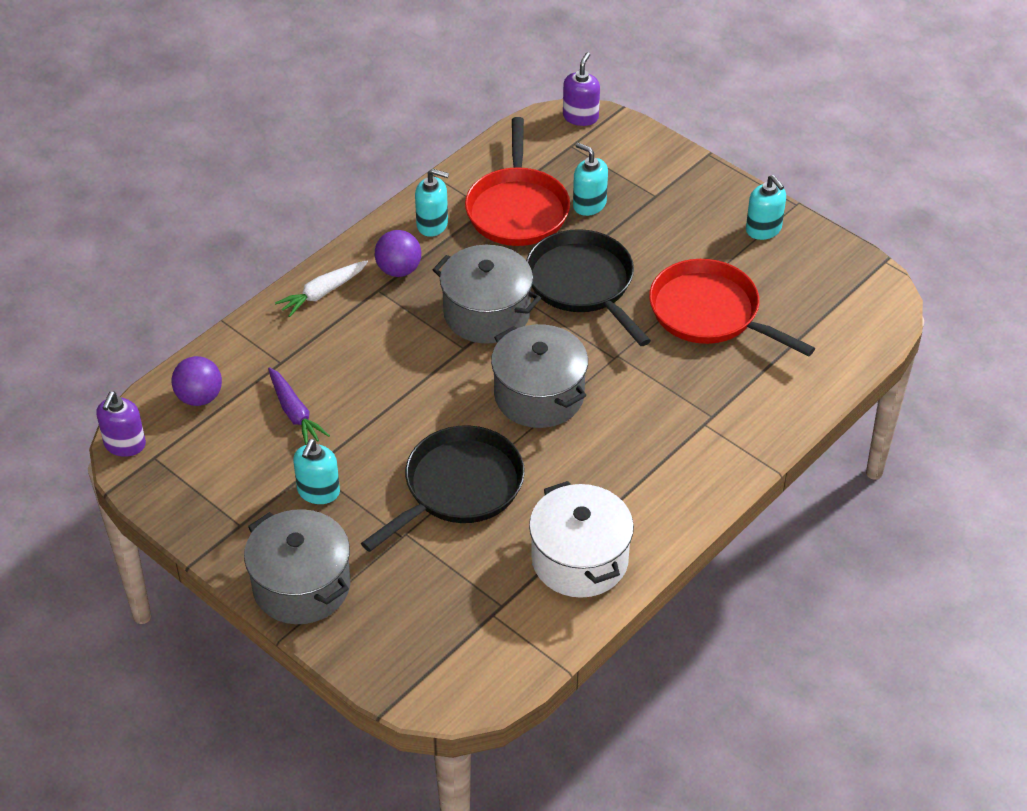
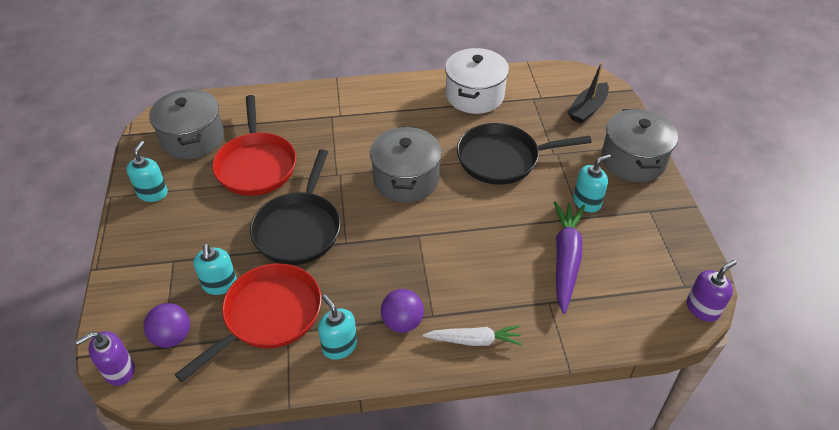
camera: 140 degrees left, 0 degrees up
(199, 397) = (626, 311): purple ball -> purple ball (172, 337)
(295, 413) = (565, 259): purple carrot -> purple carrot, size x1.55
(415, 634) = (587, 109): none -> black boat
(487, 313) = (379, 248): grey pot -> grey pot (193, 139)

